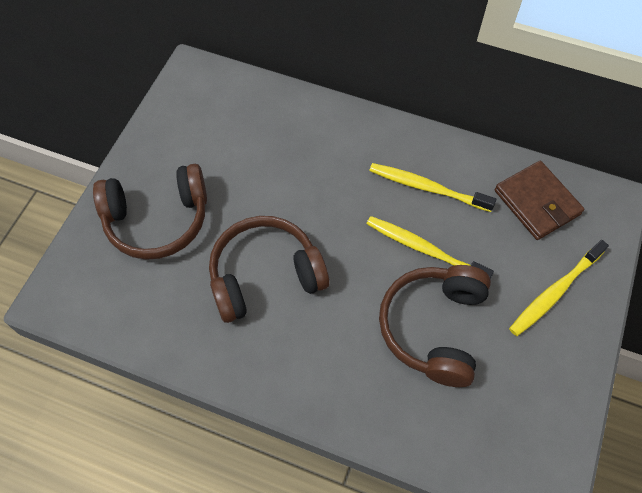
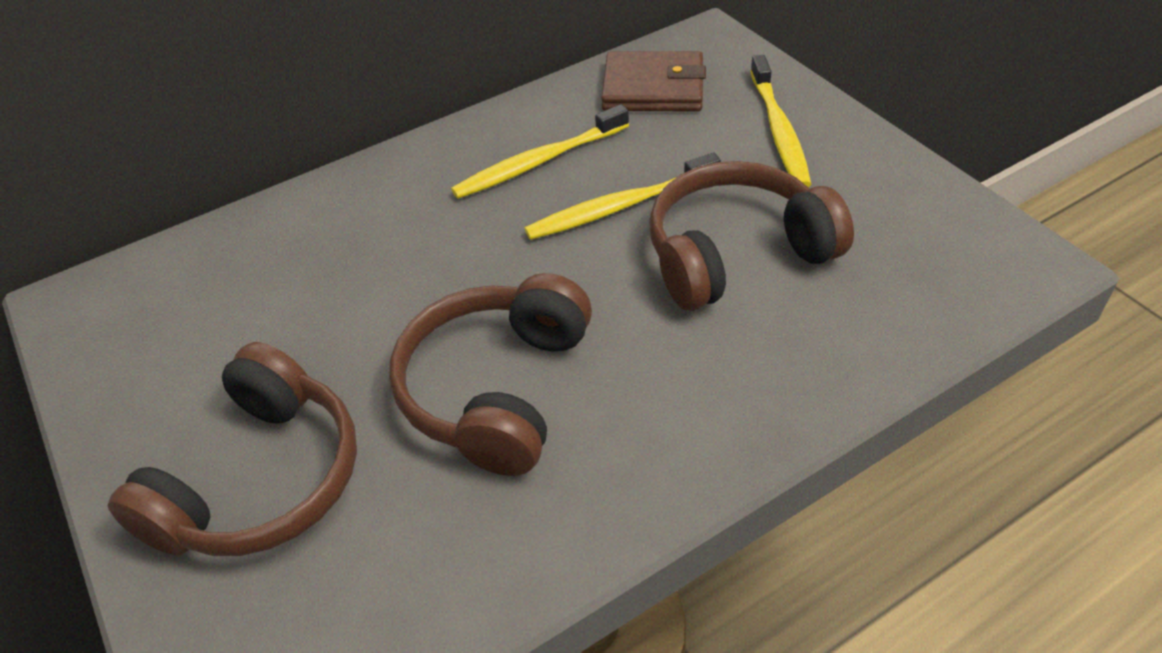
camera: 50 degrees left, 15 degrees down
(433, 328) = (736, 253): brown headphones -> brown headphones turned 105 degrees clockwise

